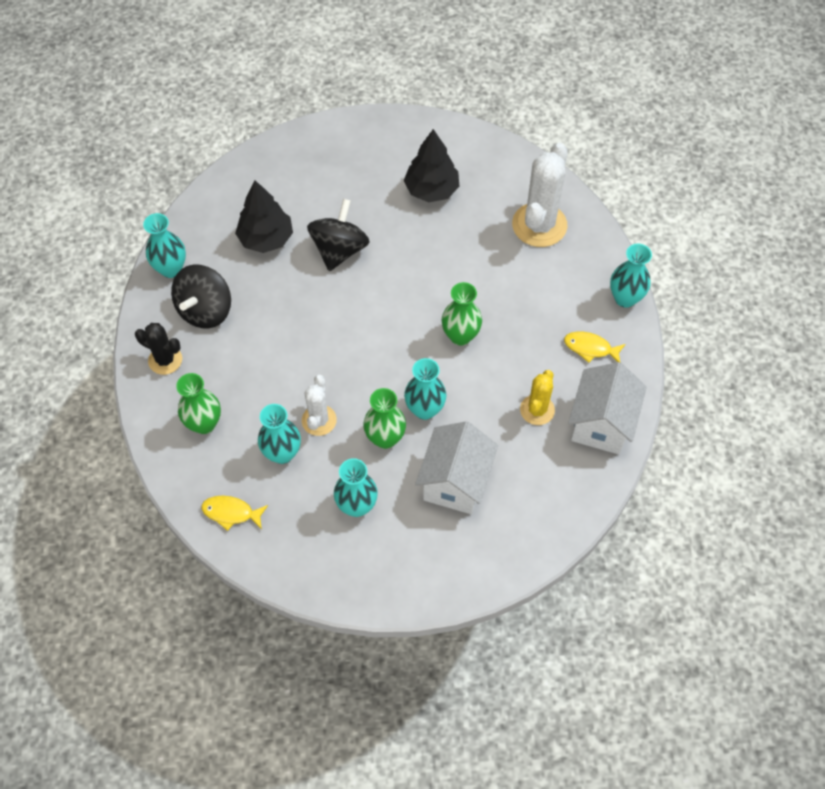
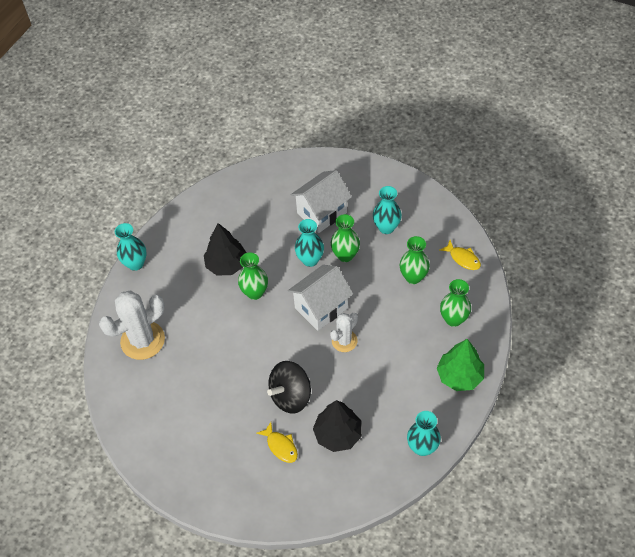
camera: 145 degrees left, 5 degrees down
(165, 360) = (459, 376): black cactus -> green tree
(205, 310) = (413, 399): black spinning top -> none
(282, 453) = (413, 277): turquoise vase -> green vase
(319, 420) = (379, 285): white cactus -> white cactus (344, 341)
(431, 190) = (192, 409): black tree -> black tree (226, 264)
(537, 410) = (245, 227): yellow cactus -> none
(590, 348) = (184, 245): yellow fish -> yellow fish (281, 446)
(601, 424) = (216, 203): white house -> white house (321, 308)

